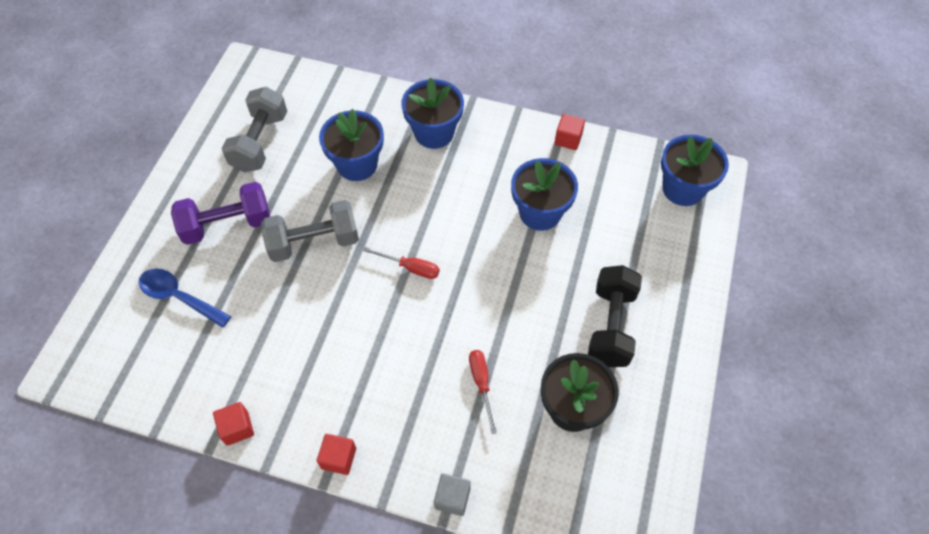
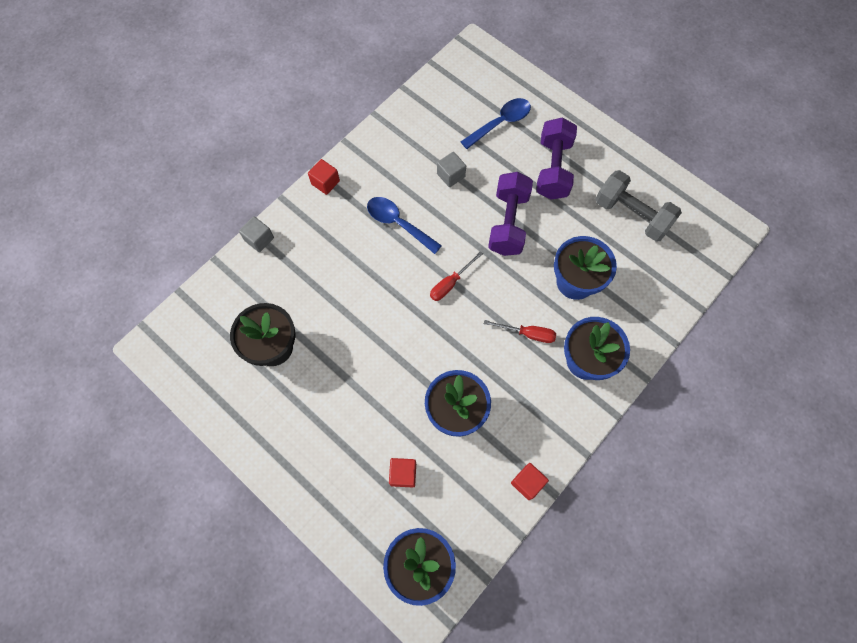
camera: 115 degrees right, 10 degrees up
(237, 428) = (379, 132): red cube -> red cube (403, 474)
(273, 320) = (451, 175): none -> grey cube
(314, 242) = (508, 223): grey dumbbell -> purple dumbbell
(361, 349) = (398, 223): none -> blue spoon
(481, 384) = (326, 292): red screwdriver -> red screwdriver (527, 334)
(611, 326) = (320, 413): black dumbbell -> none

